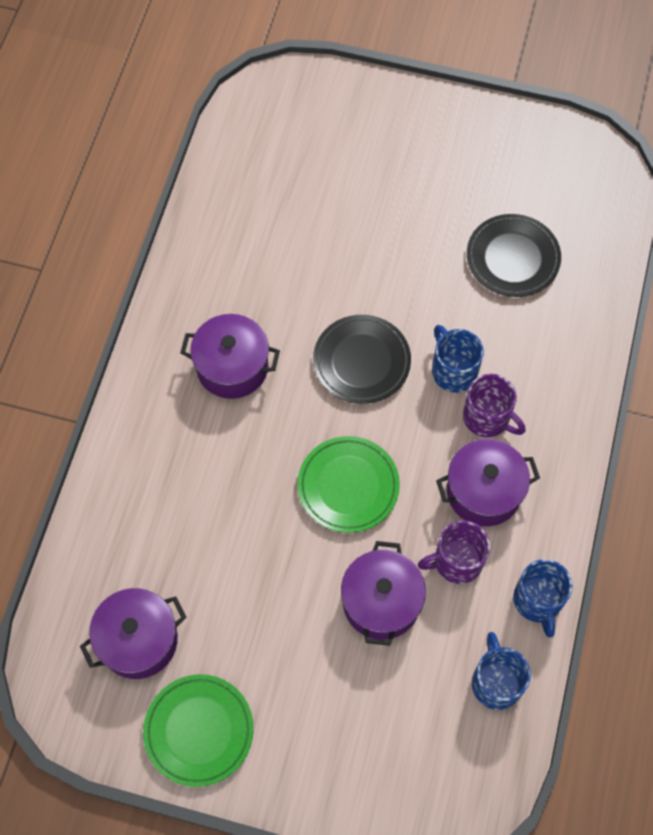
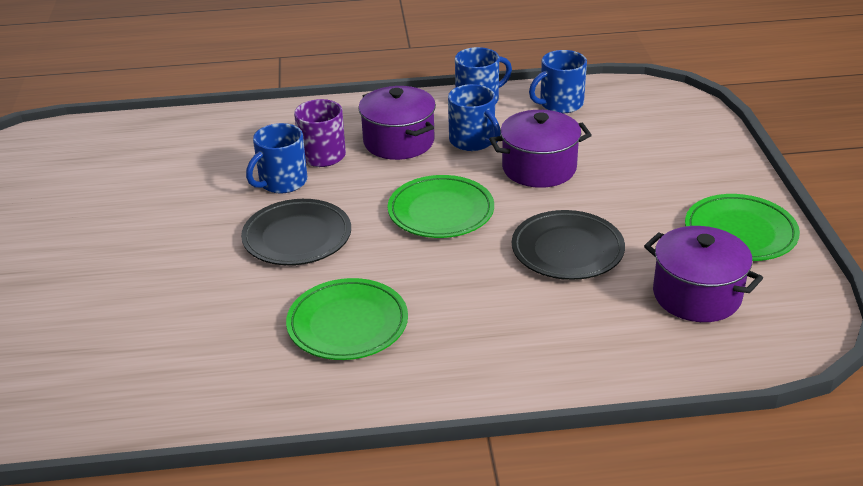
camera: 110 degrees left, 30 degrees down
(232, 367) = (347, 324): purple pot -> green plate
(456, 561) = (473, 141): purple mug -> blue mug
(512, 258) = (136, 176): black plate -> black plate (567, 250)

